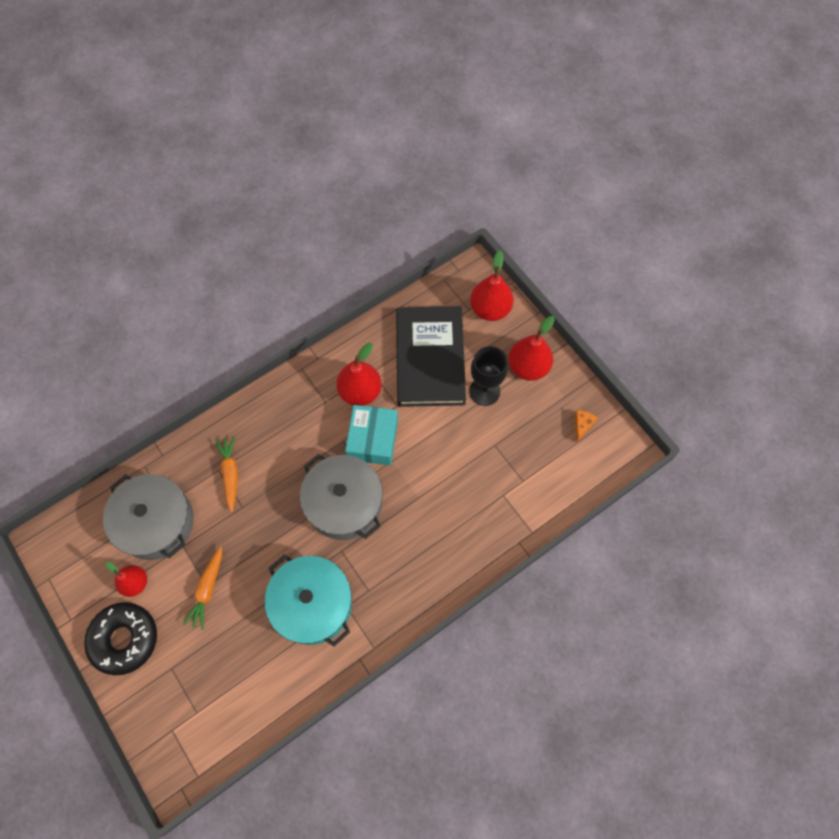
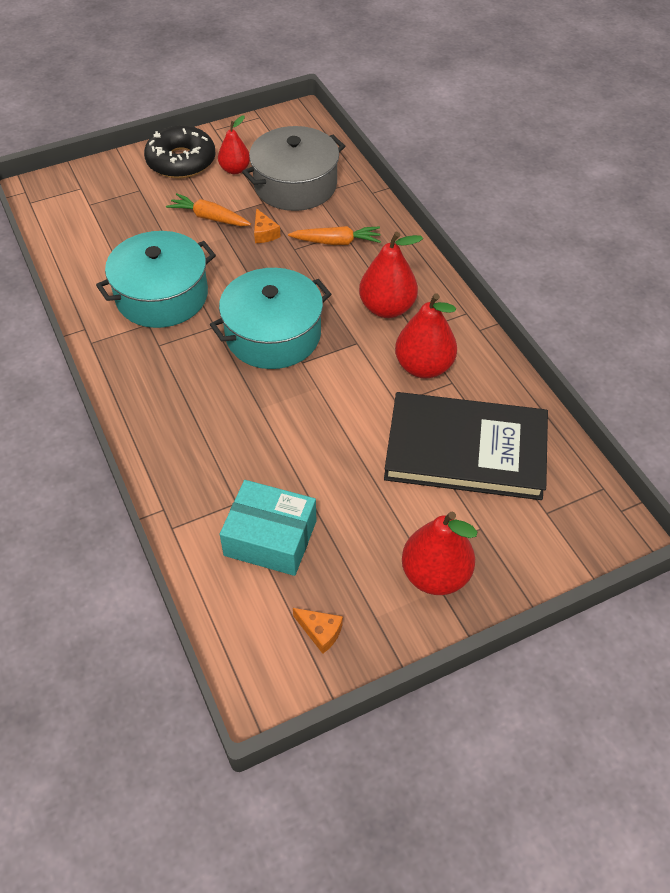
camera: 100 degrees right, 15 degrees down
(224, 536) = (264, 233): none -> orange cheese
(344, 503) = (273, 335): grey pot -> turquoise pot
(372, 439) = (352, 371): turquoise box -> turquoise box (270, 538)
(484, 391) = (402, 508): black goblet -> none
(490, 309) = (546, 541): red pear -> red pear (387, 308)

